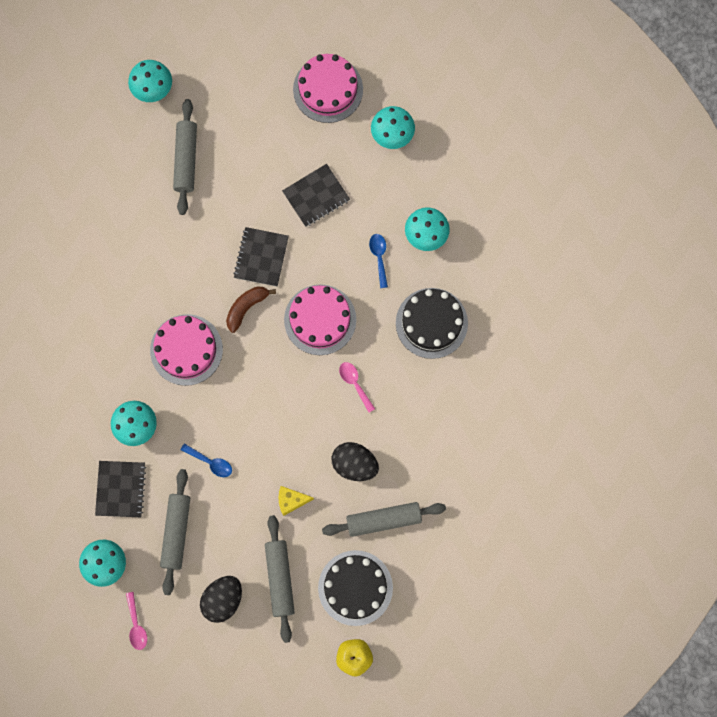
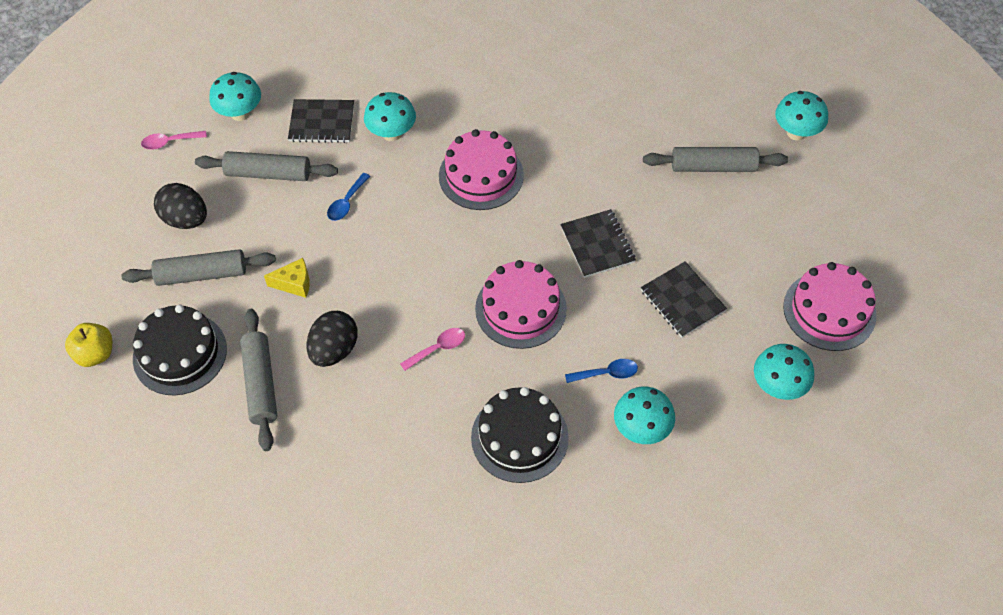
camera: 90 degrees right, 20 degrees down
(246, 307) = (533, 231): brown banana -> none
(261, 257) = (597, 245): black notebook -> black notebook turned 60 degrees clockwise
(291, 501) = (294, 284): yellow cheese -> yellow cheese turned 90 degrees clockwise

